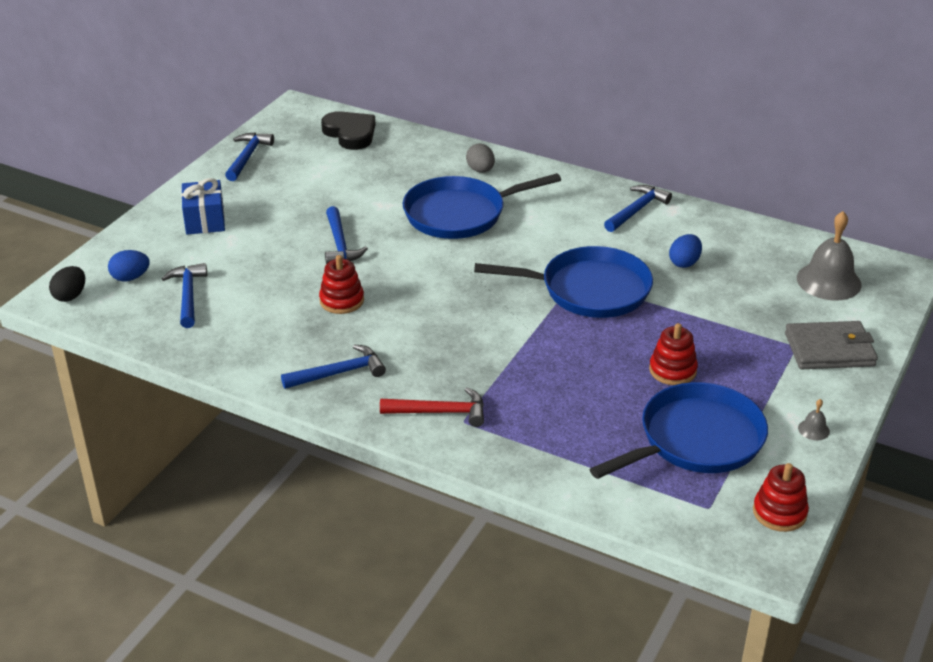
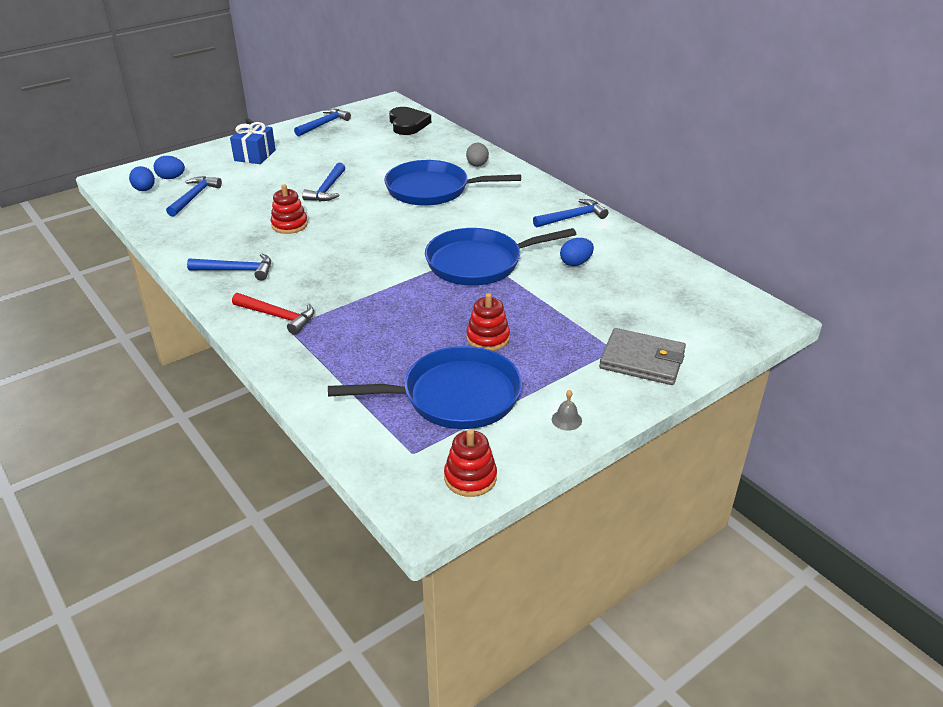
camera: 25 degrees right, 0 degrees up
(70, 296) = (124, 180): black egg -> none
(113, 302) = (145, 190): none -> blue egg
(589, 290) = (478, 263): blue pan -> blue pan turned 135 degrees clockwise
(828, 281) = (691, 307): grey bell -> none

